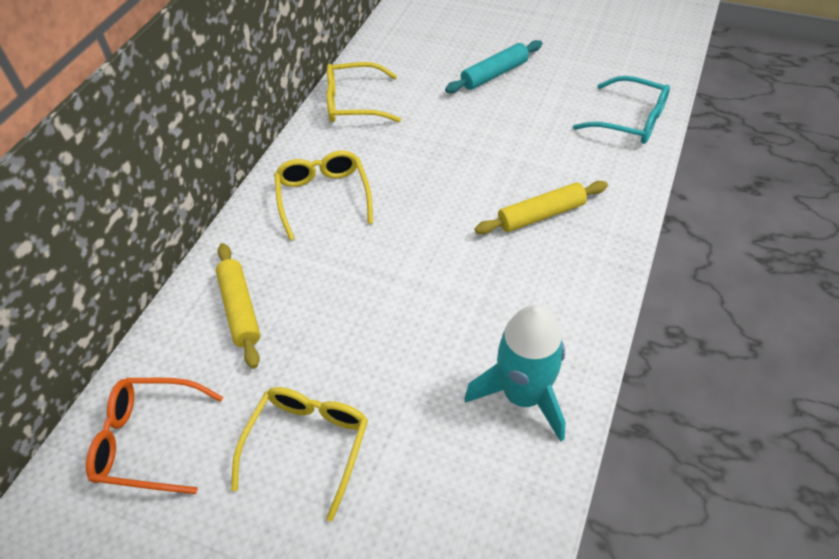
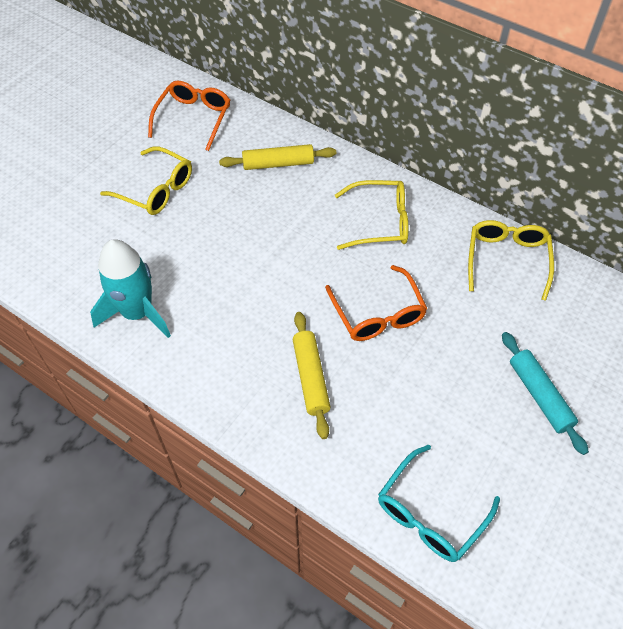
camera: 100 degrees right, 5 degrees up
(447, 180) = (378, 314): none -> orange glasses

